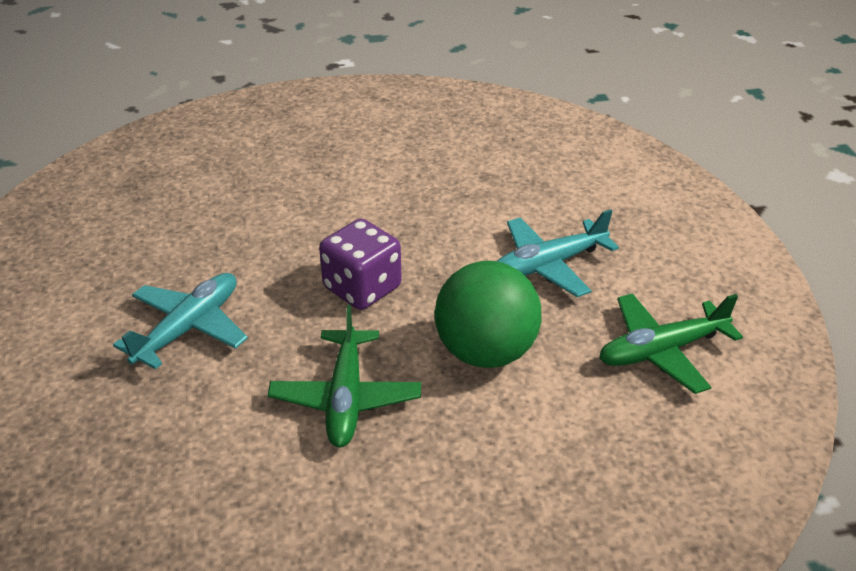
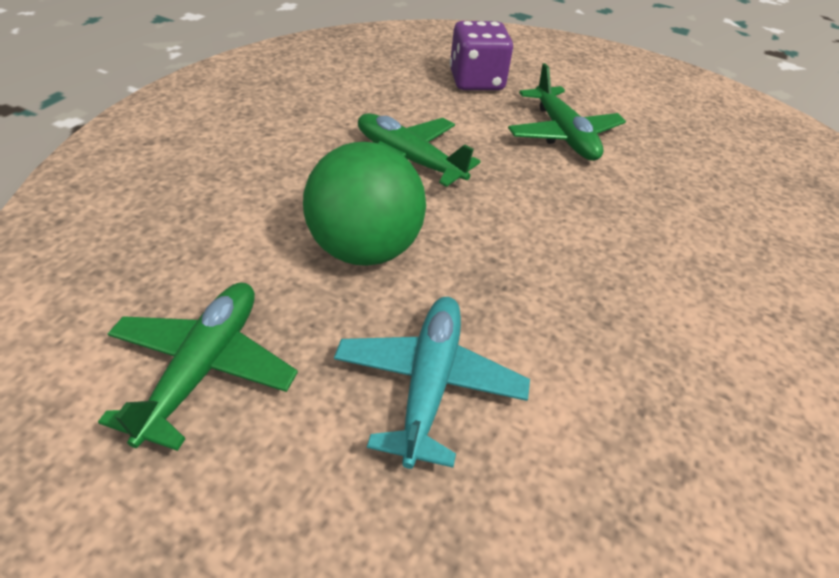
camera: 125 degrees right, 5 degrees up
(189, 328) = (563, 135): turquoise plane -> green plane
(362, 288) = (529, 230): purple dice -> purple dice (476, 81)

